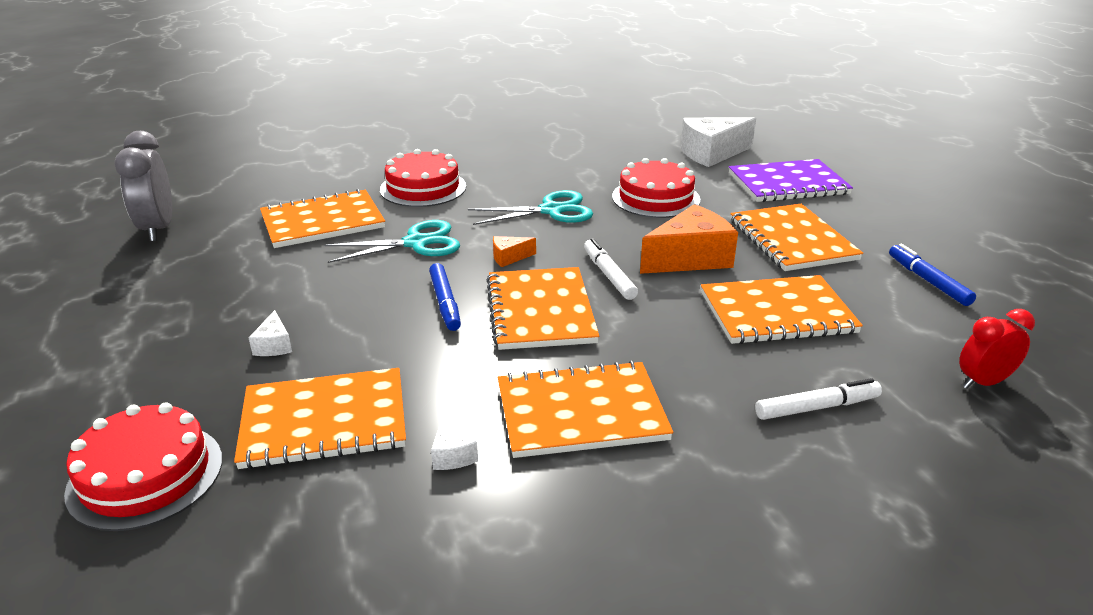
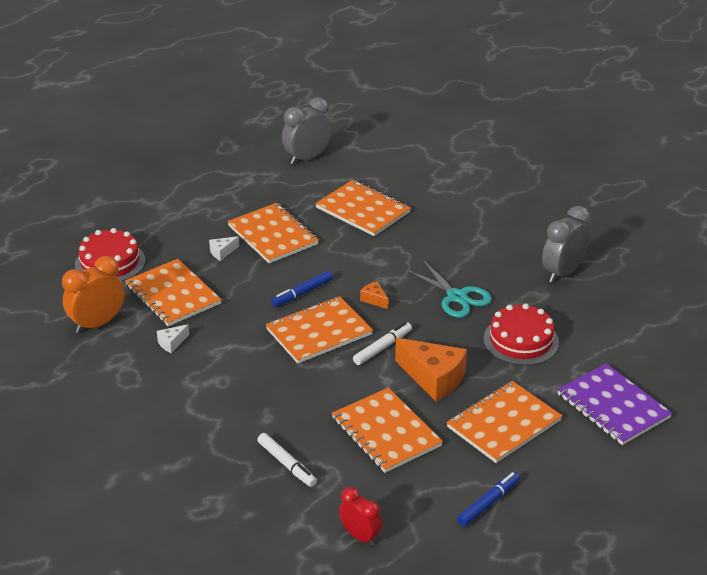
camera: 65 degrees right, 5 degrees up
(312, 539) = (97, 324): none -> orange clock
(416, 243) = (364, 256): turquoise scissors -> none
(423, 188) = (444, 230): red cake -> none
(562, 154) = (562, 273): none -> grey clock
(581, 412) = (229, 375): orange notebook -> orange notebook (273, 235)
(712, 154) = (640, 351): white cheese -> none

